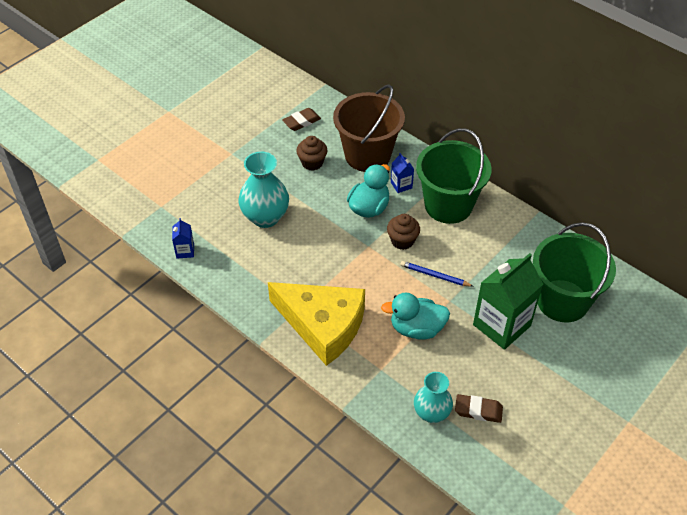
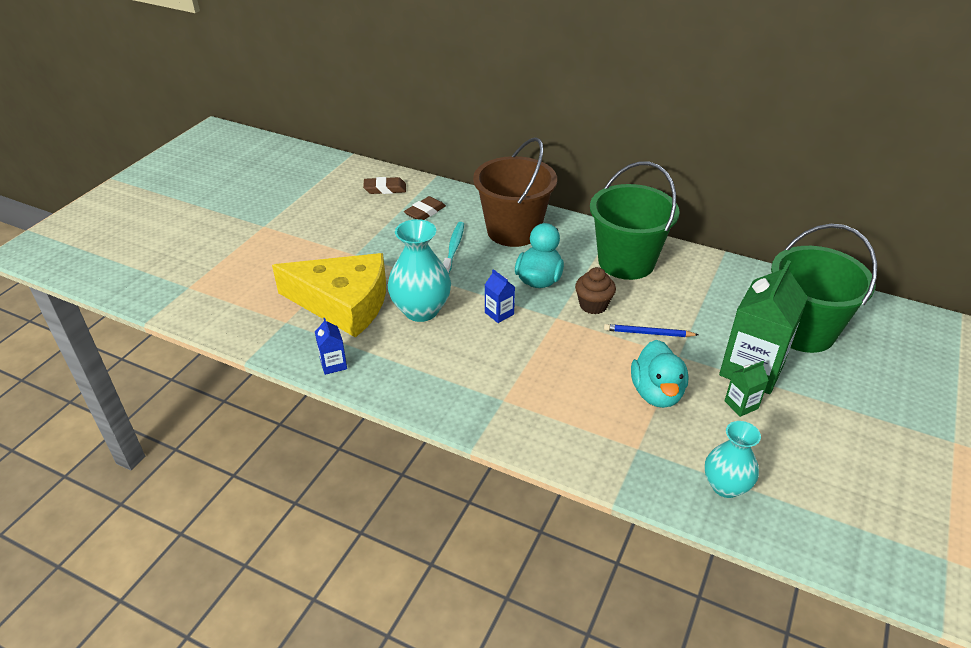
camera: 15 degrees left, 10 degrees down
(312, 163) = (454, 248): brown cupcake -> turquoise toothbrush
(322, 325) = (542, 413): yellow cheese -> yellow cheese (343, 303)
(401, 185) = (564, 252): blue carton -> blue carton (499, 313)
(416, 328) = (656, 393): turquoise duck -> turquoise duck turned 75 degrees counterclockwise
(477, 353) = (741, 405): none -> green carton
(478, 410) = (779, 469): brown eraser -> brown eraser (385, 189)

